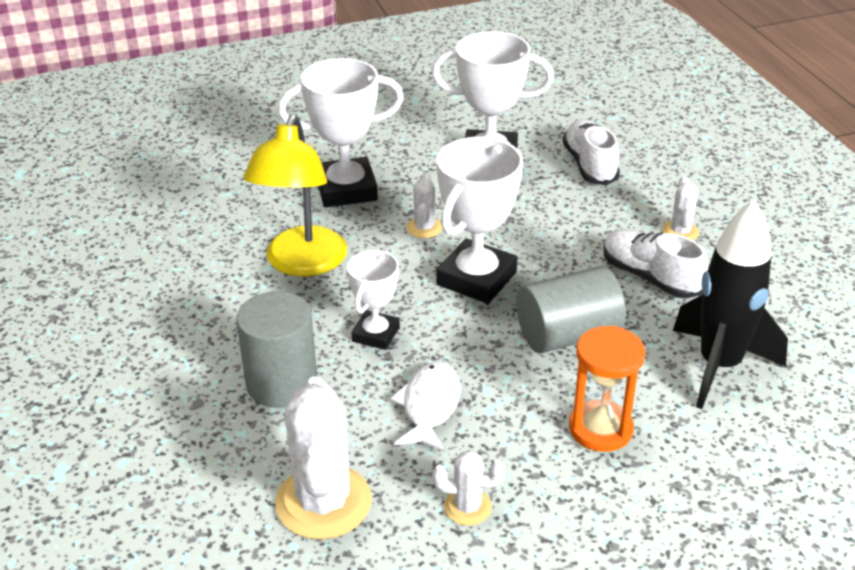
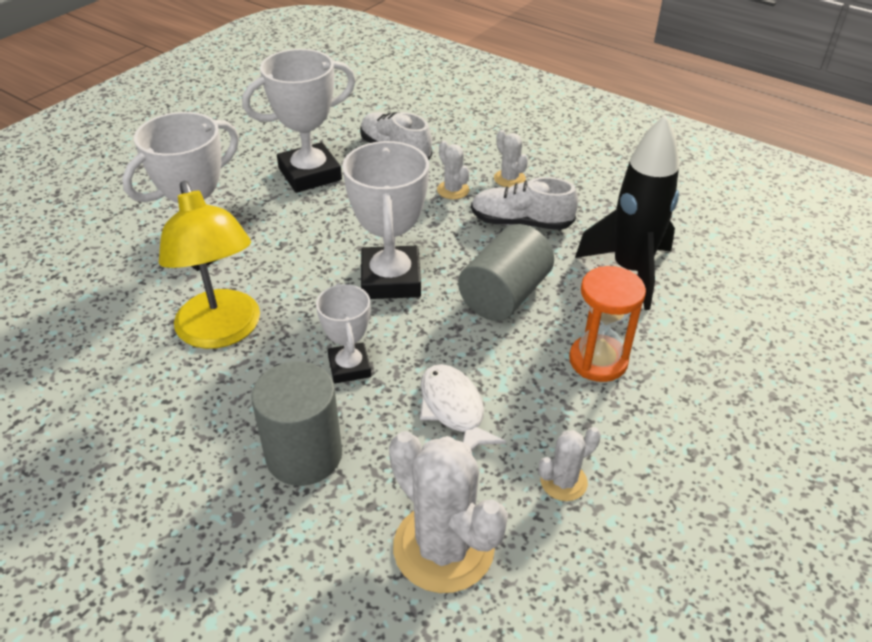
camera: 35 degrees left, 5 degrees up
(424, 228) = (307, 253): white cactus -> white cactus (453, 190)

